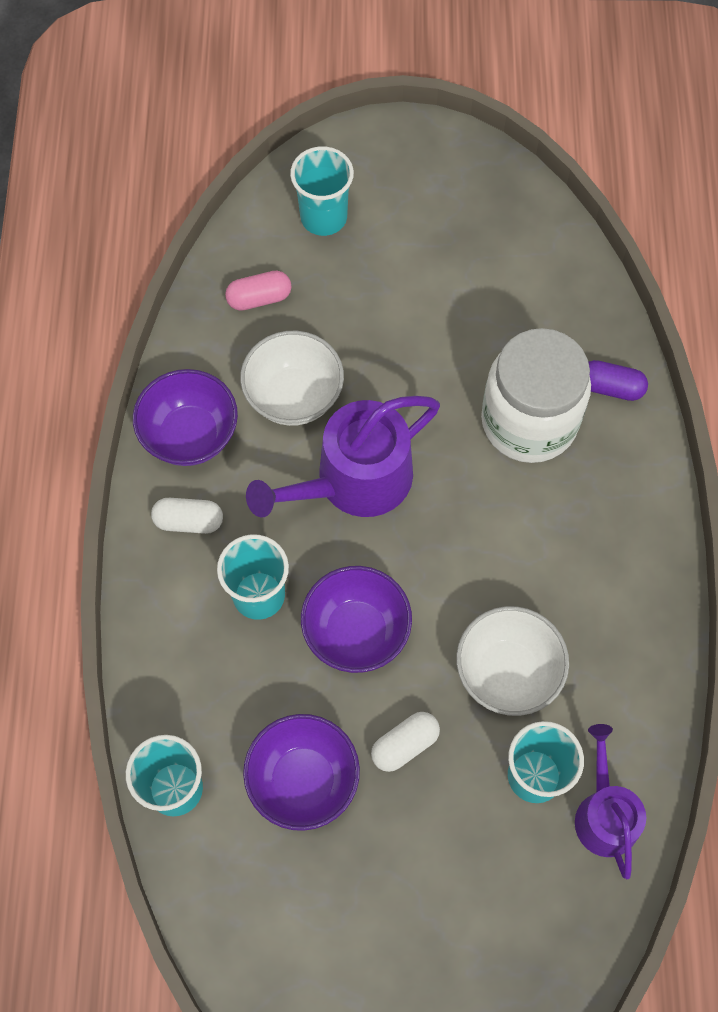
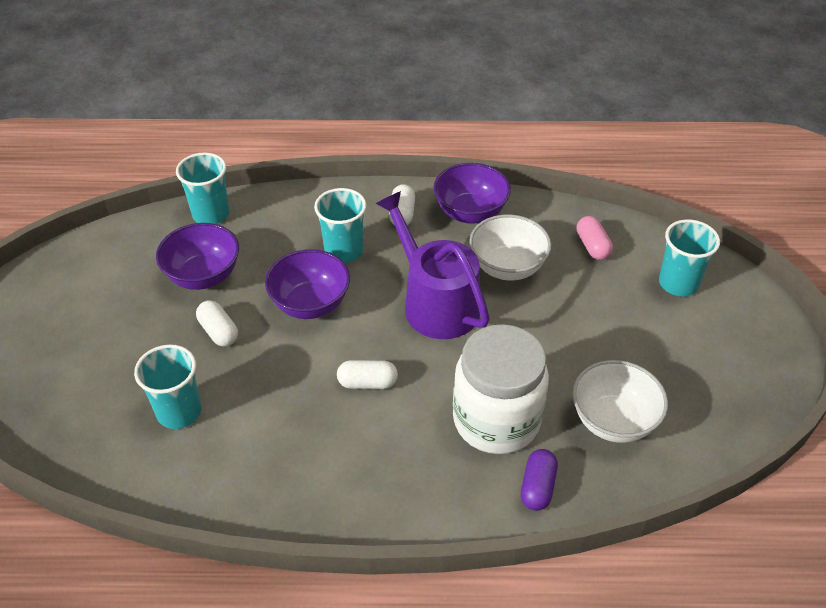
camera: 90 degrees right, 20 degrees down
(482, 557) = (367, 383): none -> white capsule
(507, 672) = (267, 397): white bowl -> white bowl (613, 421)
(604, 814) = (138, 458): purple watering can -> none

